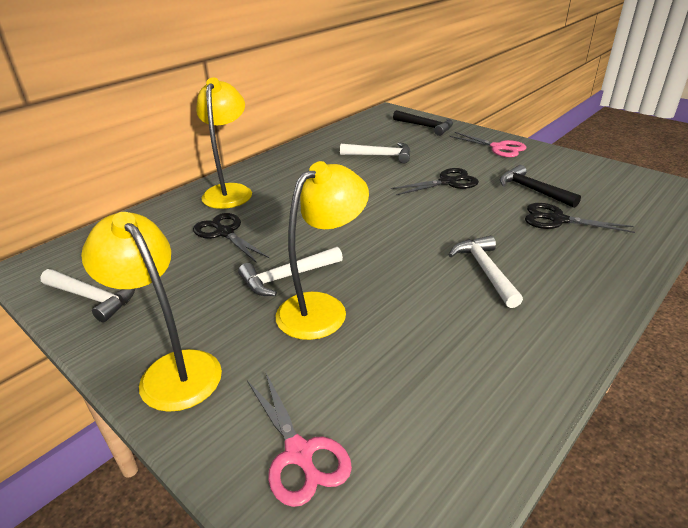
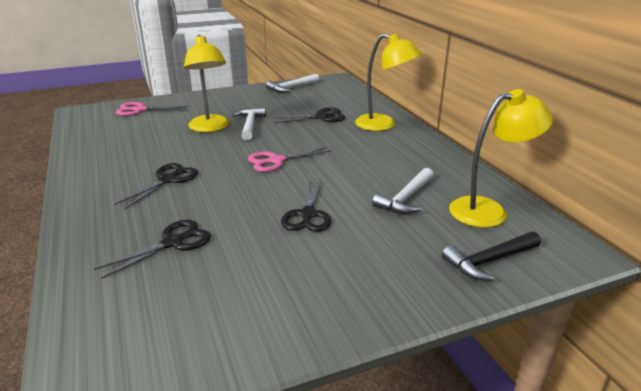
camera: 115 degrees right, 5 degrees down
(172, 369) = (217, 97): yellow lamp -> yellow lamp (488, 210)
(485, 270) = (168, 180): white hammer -> black scissors
(498, 147) = (367, 292): pink scissors -> pink scissors (276, 161)
(532, 190) = (236, 258): black hammer -> none

